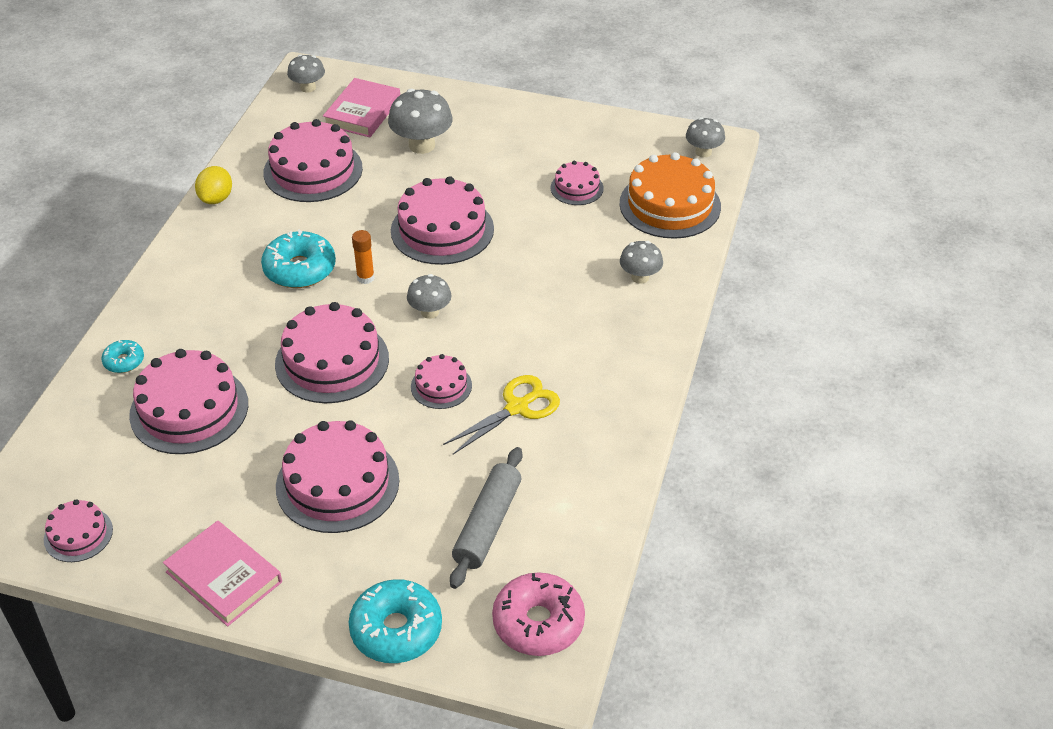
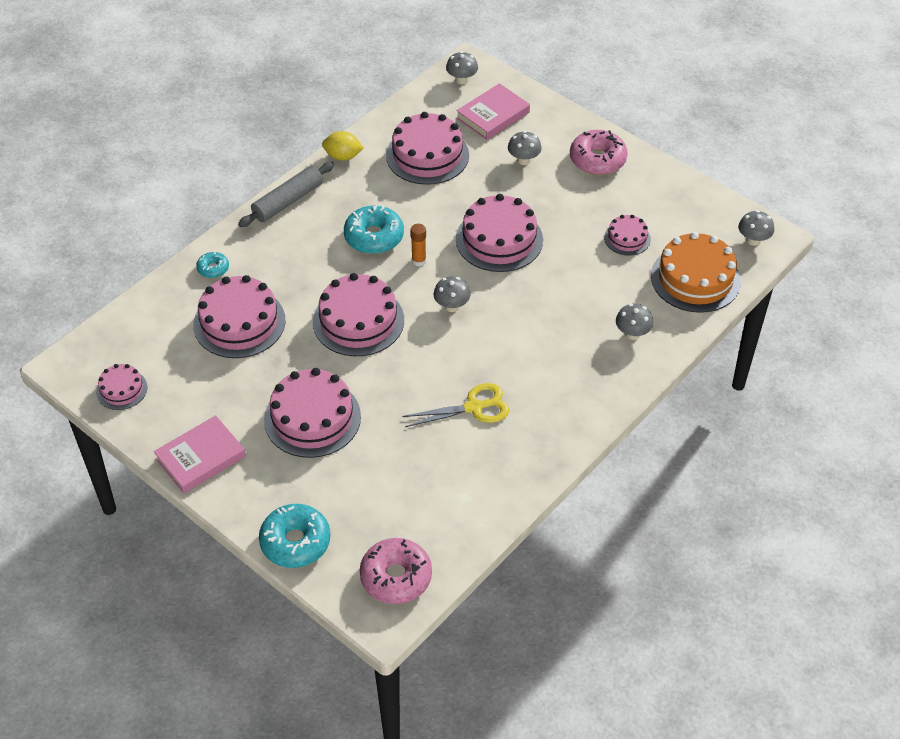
camera: 25 degrees right, 5 degrees up
(216, 198) = (343, 156): yellow lemon -> yellow lemon turned 60 degrees clockwise
(224, 577) = (200, 457): pink book -> pink book turned 75 degrees clockwise
(422, 145) = (523, 160): grey mushroom -> grey mushroom, size x0.61
(441, 386) = (427, 369): pink cake -> none
(487, 524) = (401, 490): grey rolling pin -> grey rolling pin (288, 201)
(500, 123) = (597, 160): none -> pink donut

